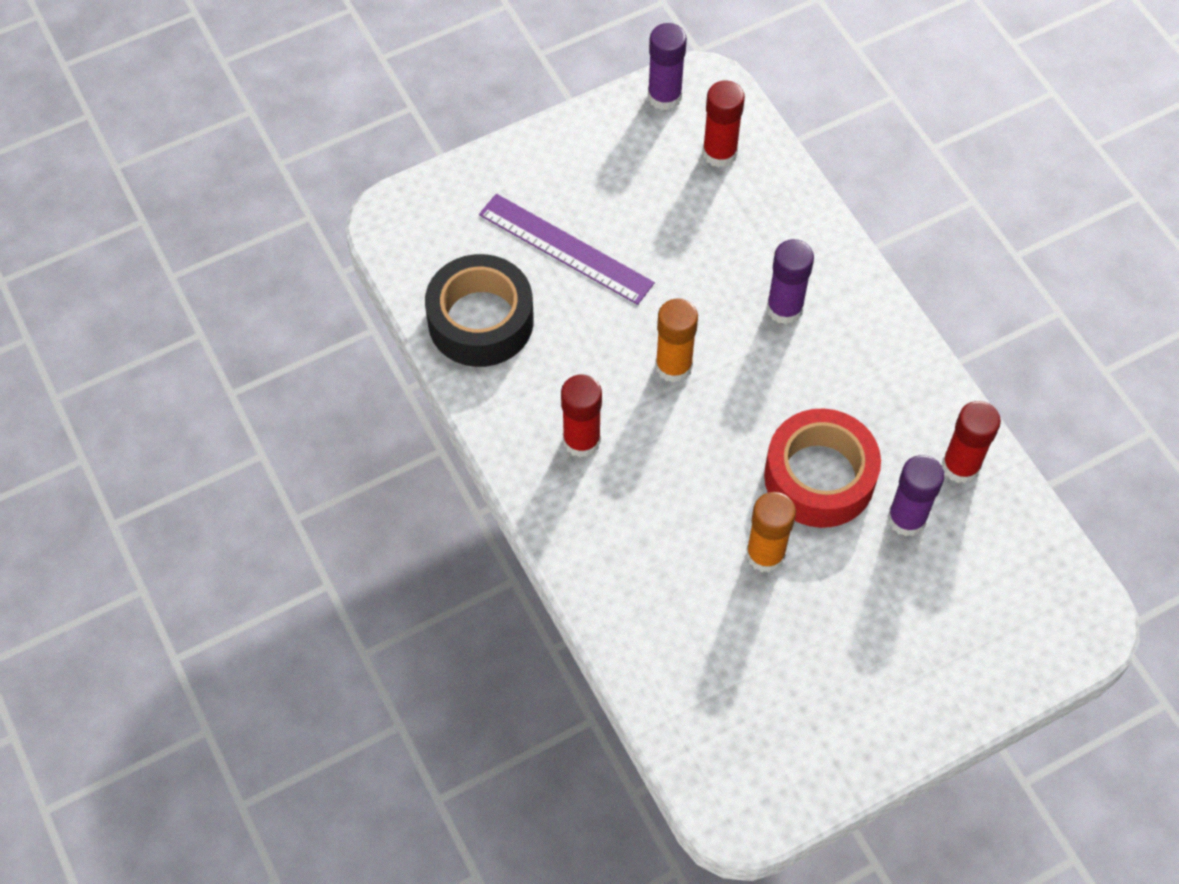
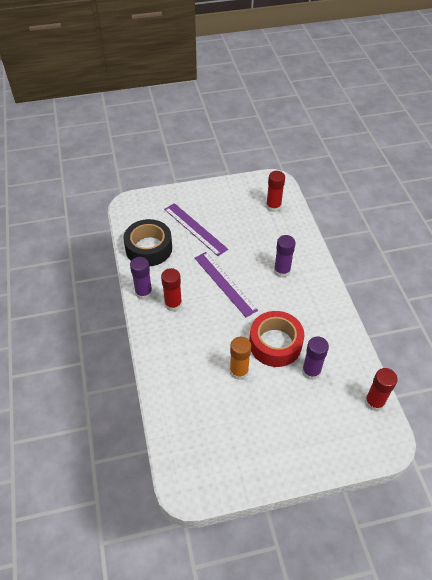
camera: 15 degrees right, 10 degrees down
(664, 96) = (257, 182): purple glue stick -> purple glue stick (143, 293)
(673, 366) = (224, 283): orange glue stick -> purple ruler
(960, 466) = (344, 354): red glue stick -> red glue stick (374, 402)

